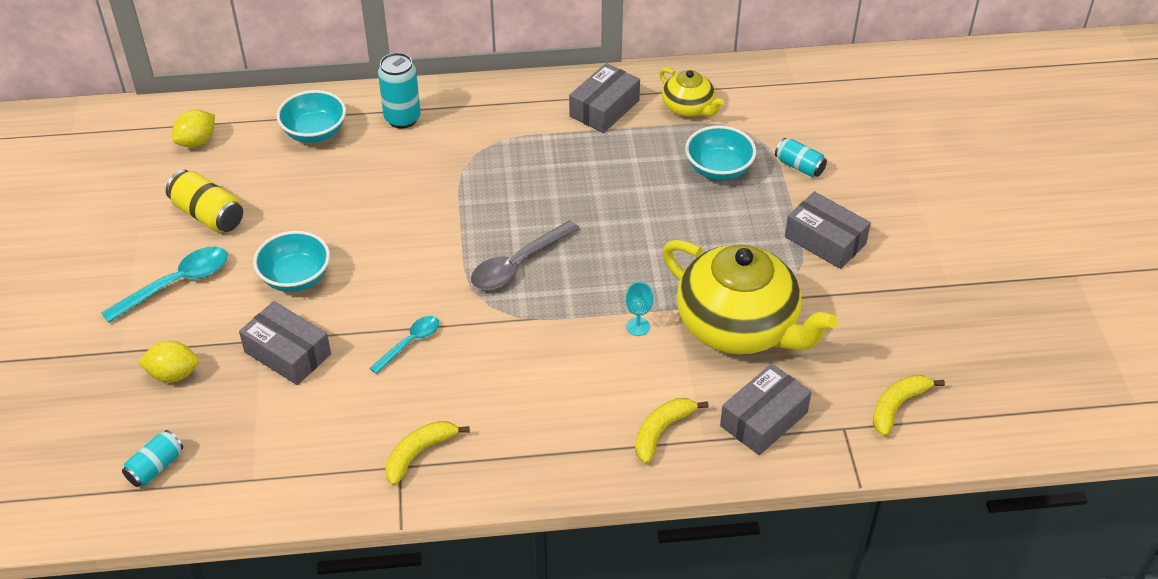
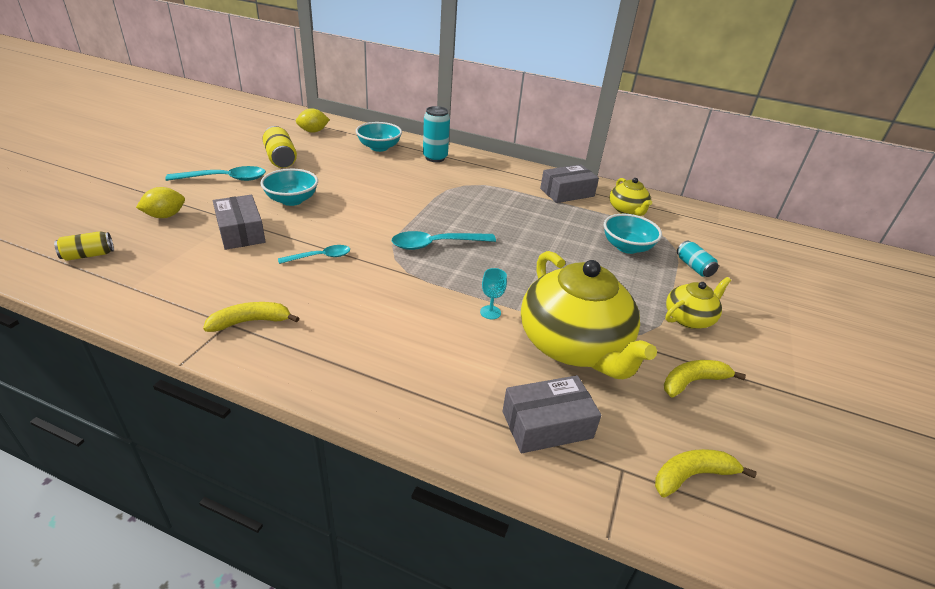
camera: 25 degrees right, 10 degrees down
(155, 467) = (88, 255): turquoise can -> yellow can
(173, 374) = (165, 216): yellow lemon -> yellow lemon turned 60 degrees counterclockwise
(518, 264) = (436, 244): grey spoon -> turquoise spoon
(661, 431) = (447, 392): yellow banana -> yellow banana (693, 382)
(825, 240) = (689, 318): grey box -> yellow teapot

